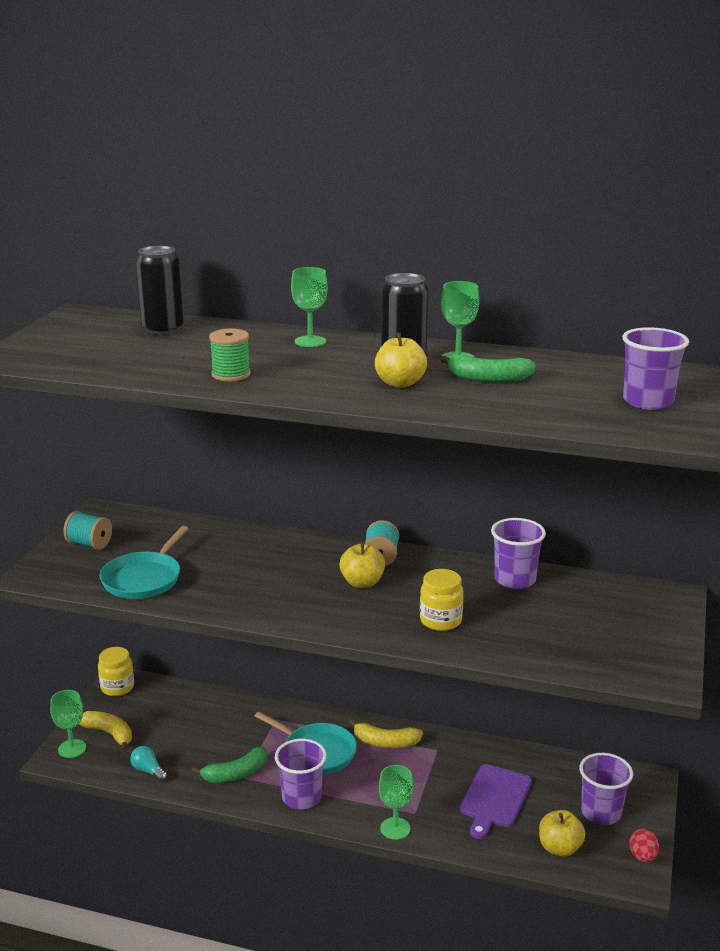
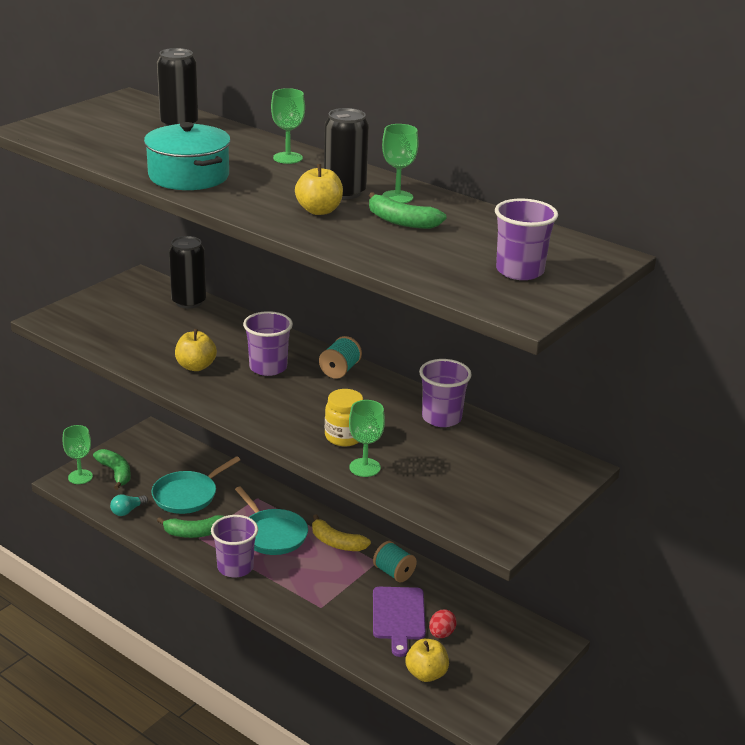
camera: 20 degrees right, 5 degrees up
(89, 544) = (110, 304): turquoise spool -> turquoise spool (394, 573)
(109, 734) = (115, 473): yellow banana -> green banana
(117, 687) = (145, 437): yellow jar -> none
(144, 579) = (131, 342): turquoise pan -> turquoise pan (187, 495)
(148, 771) = (127, 511): turquoise light bulb -> turquoise light bulb turned 105 degrees counterclockwise
(172, 524) = (189, 302): none -> black can
(231, 374) = (189, 176): green spool -> turquoise pot
(362, 583) = (305, 388): yellow apple -> yellow apple (196, 366)
(395, 828) = (295, 615): green goblet -> green goblet (364, 467)
(494, 798) = (398, 616): purple cutting board -> purple cutting board turned 45 degrees counterclockwise
(601, 812) = (486, 656): purple cup -> purple cup (268, 367)
(642, 857) = (496, 704): red egg -> red egg (441, 634)

